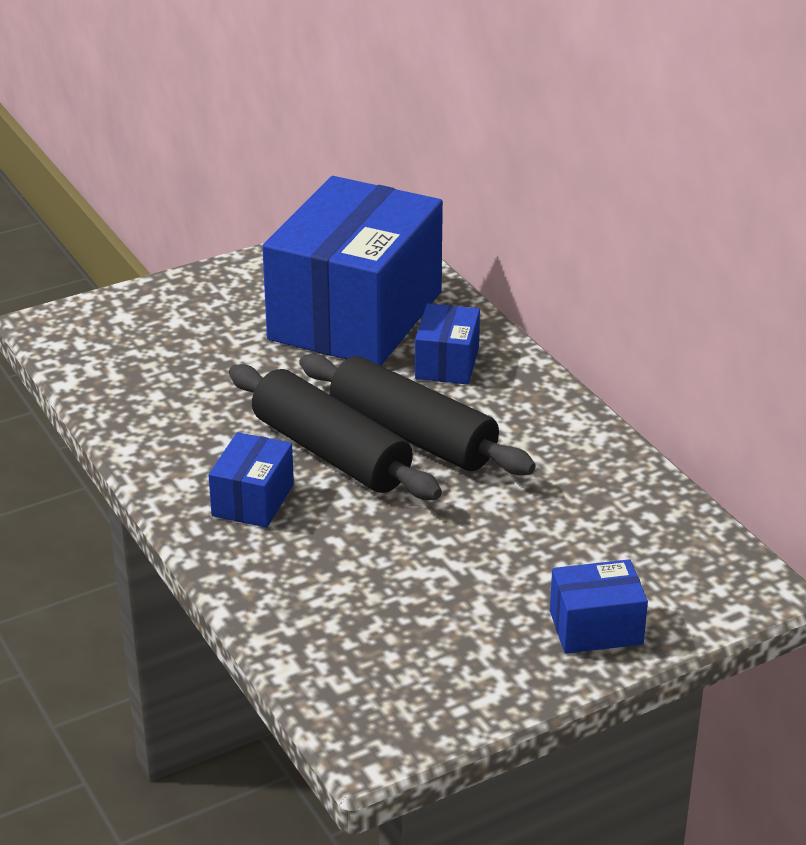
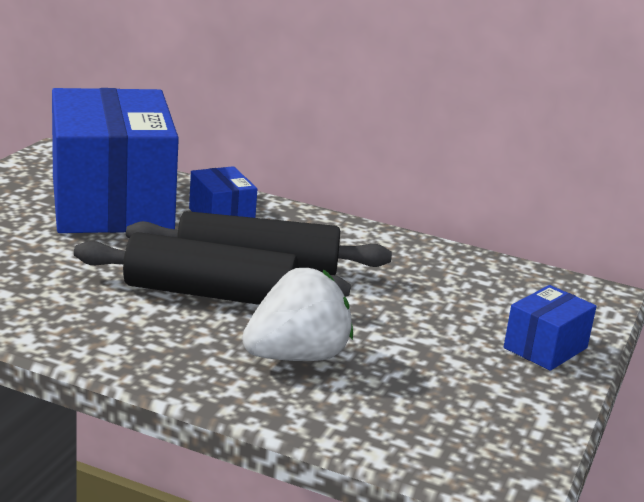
camera: 40 degrees left, 10 degrees down
(253, 500) = (189, 343): blue box -> none
(332, 548) = (296, 357): none -> white strawberry

